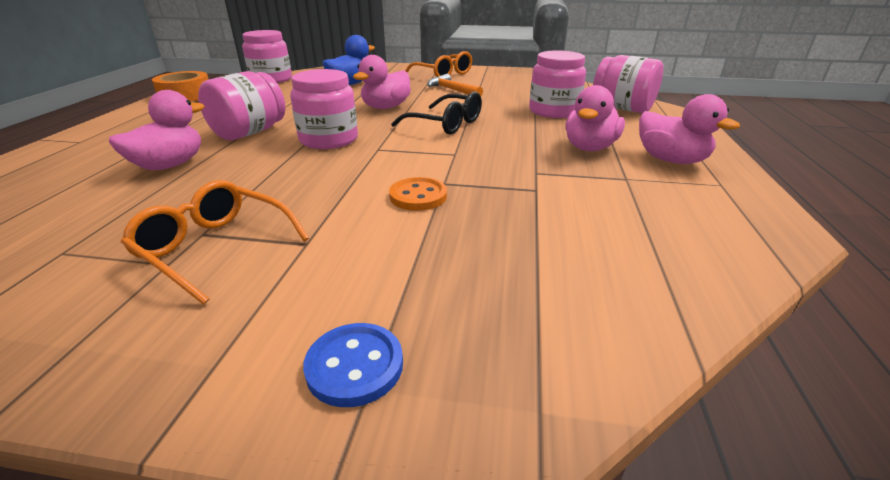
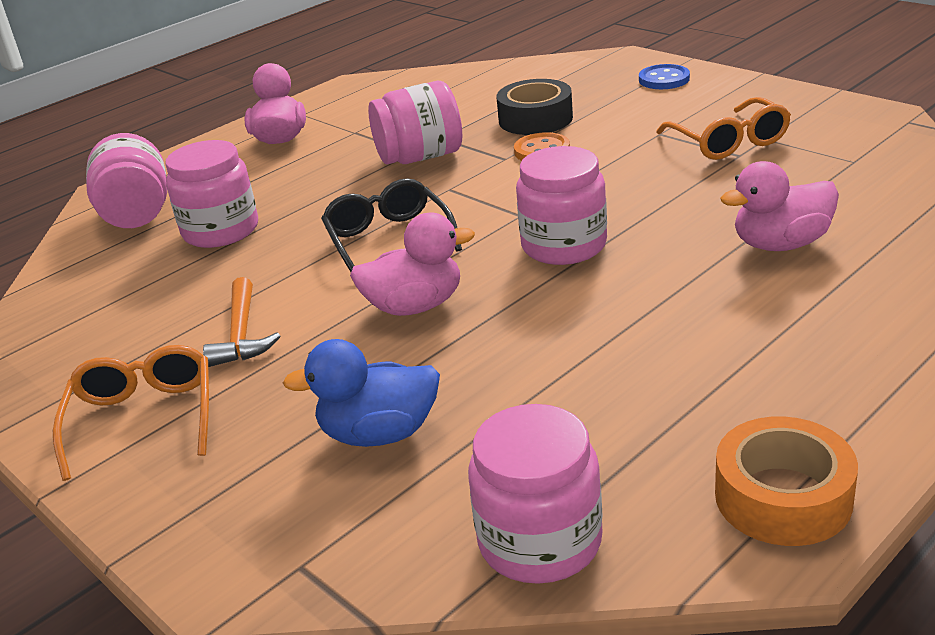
camera: 140 degrees left, 0 degrees up
(249, 132) = (665, 291): pink jar -> pink jar (420, 157)
(471, 231) = (535, 119): none -> black tape
(589, 148) = (312, 166): pink duck -> none

